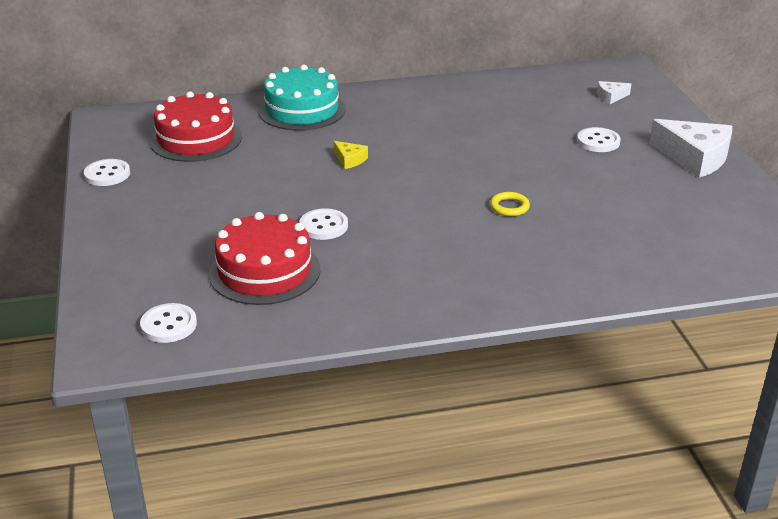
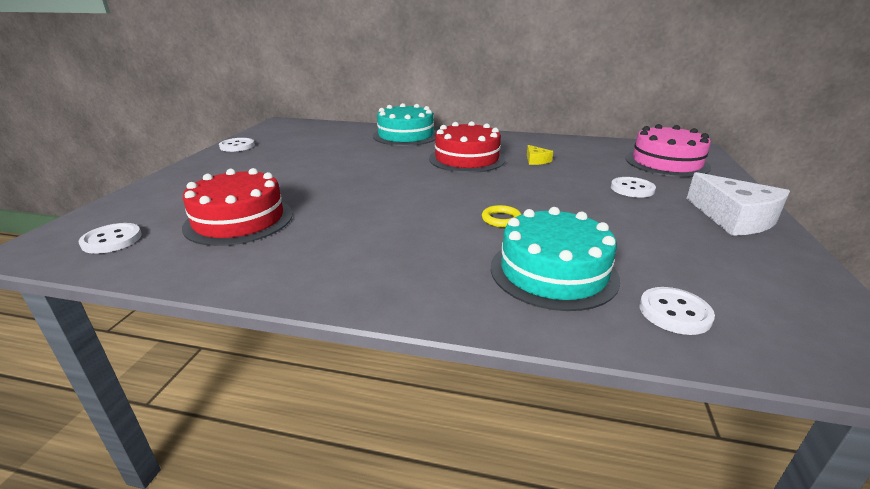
camera: 25 degrees right, 5 degrees down
(196, 139) = (317, 139): red cake -> red cake (467, 159)
(323, 226) = (327, 200): white button -> white button (674, 312)
(350, 160) = (403, 165): yellow cheese -> yellow cheese (536, 160)
(588, 248) = (553, 272): none -> turquoise cake
(610, 97) = (666, 162): white cheese -> pink cake

